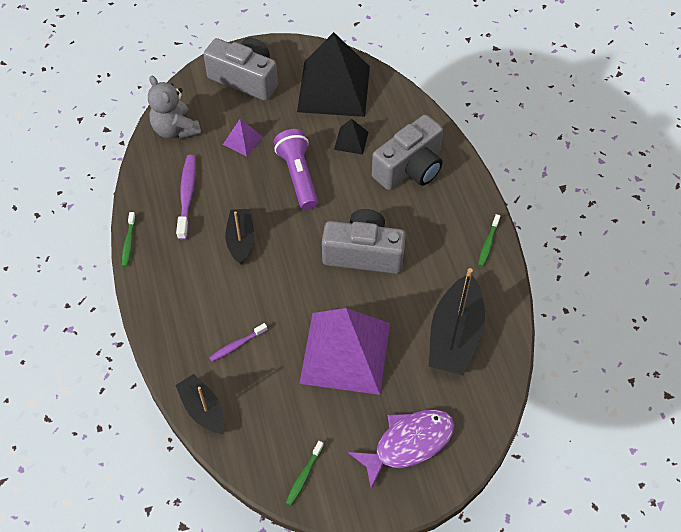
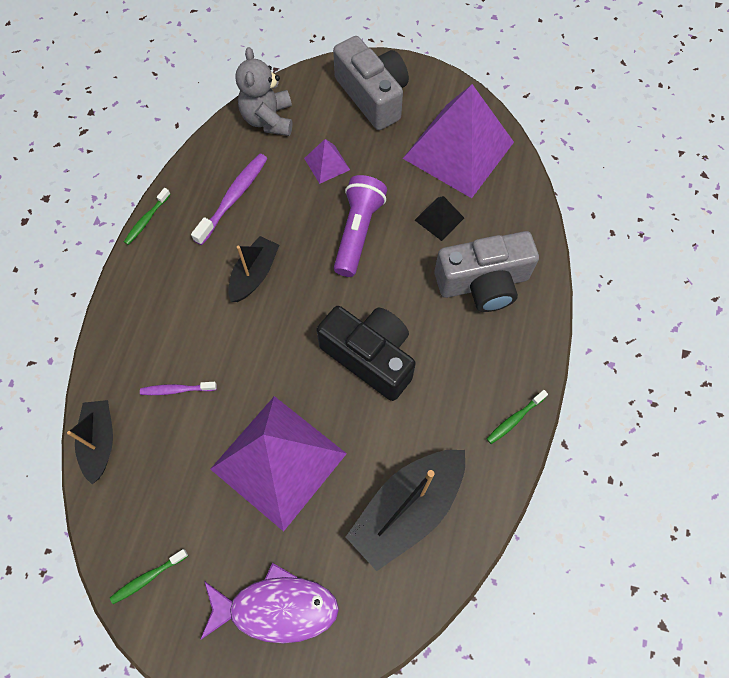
camera: 30 degrees right, 10 degrees up
(334, 88) = (458, 150): black pyramid -> purple pyramid
(363, 253) = (370, 357): grey camera -> black camera

